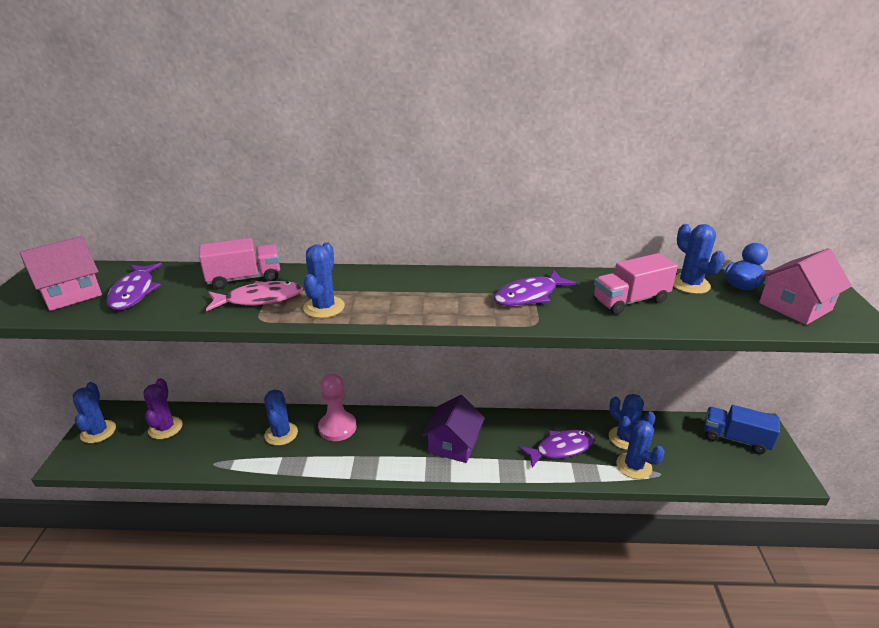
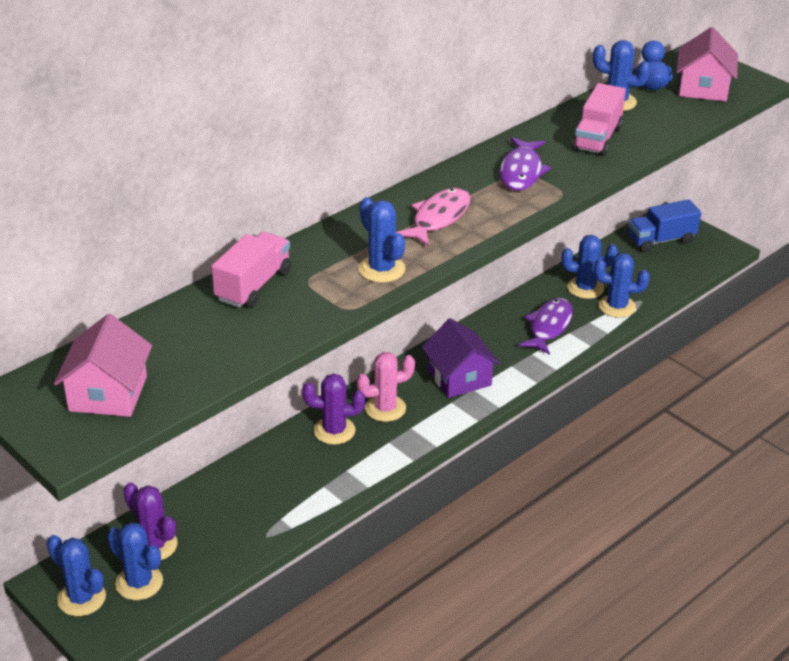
camera: 45 degrees left, 5 degrees up
(134, 292) = (173, 356): purple fish -> none
(259, 299) = (310, 294): pink fish -> pink fish (438, 218)
(281, 434) = (288, 470): blue cactus -> blue cactus (139, 583)
(337, 427) = (334, 431): pink pawn -> purple cactus
(383, 433) = (385, 408): none -> pink cactus

